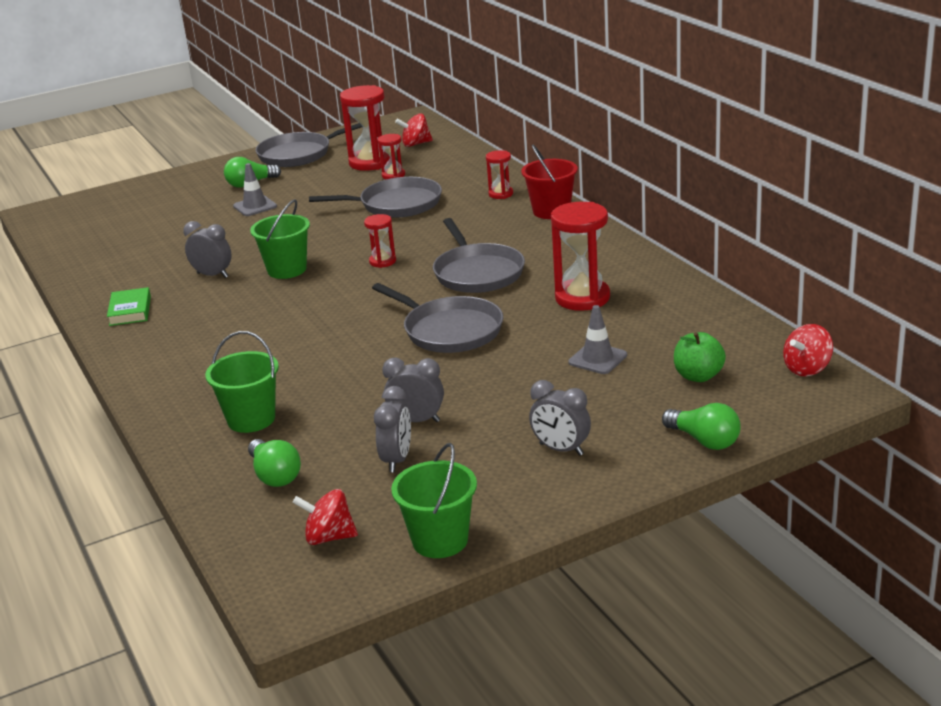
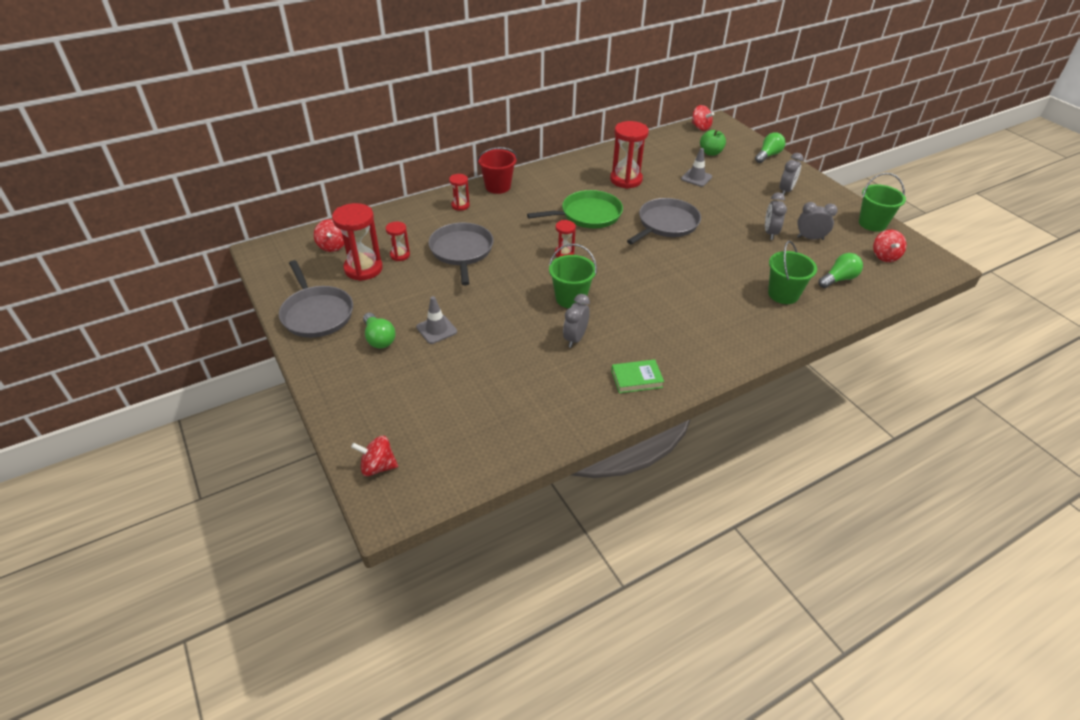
camera: 95 degrees left, 15 degrees up
(83, 204) = (378, 466): none -> red spinning top
(477, 273) = (588, 215): grey pan -> green pan

